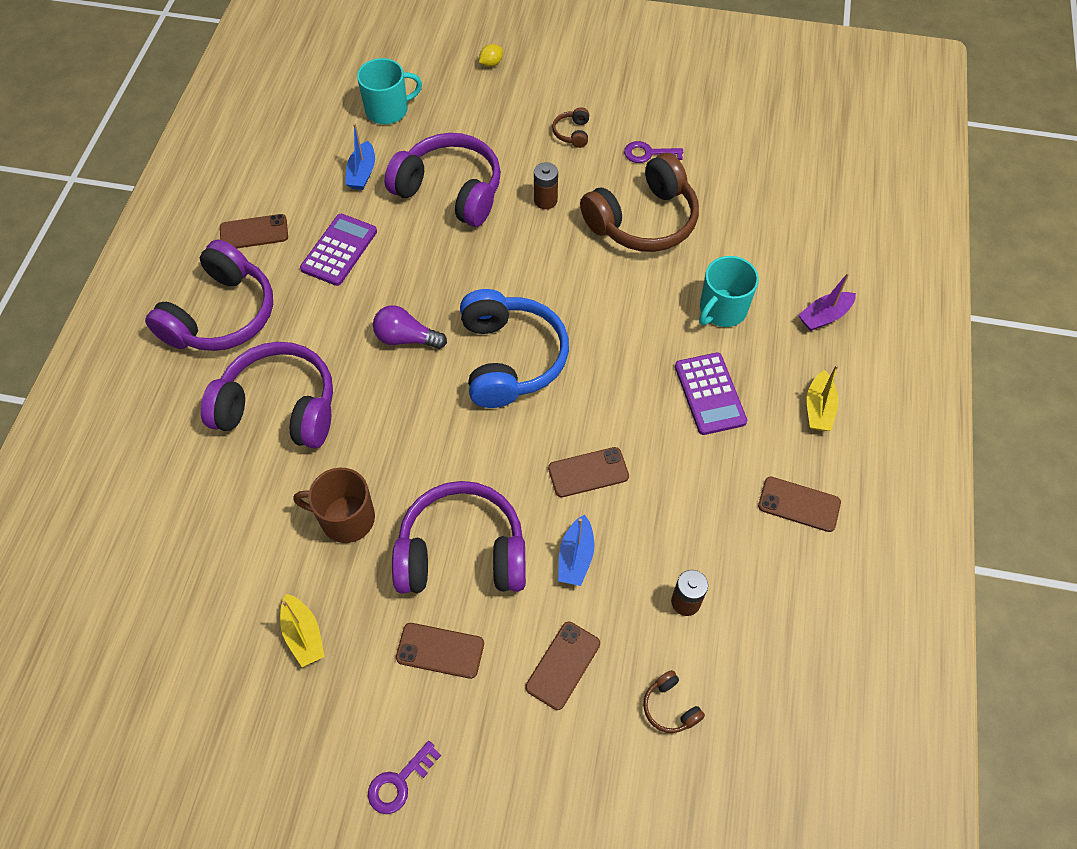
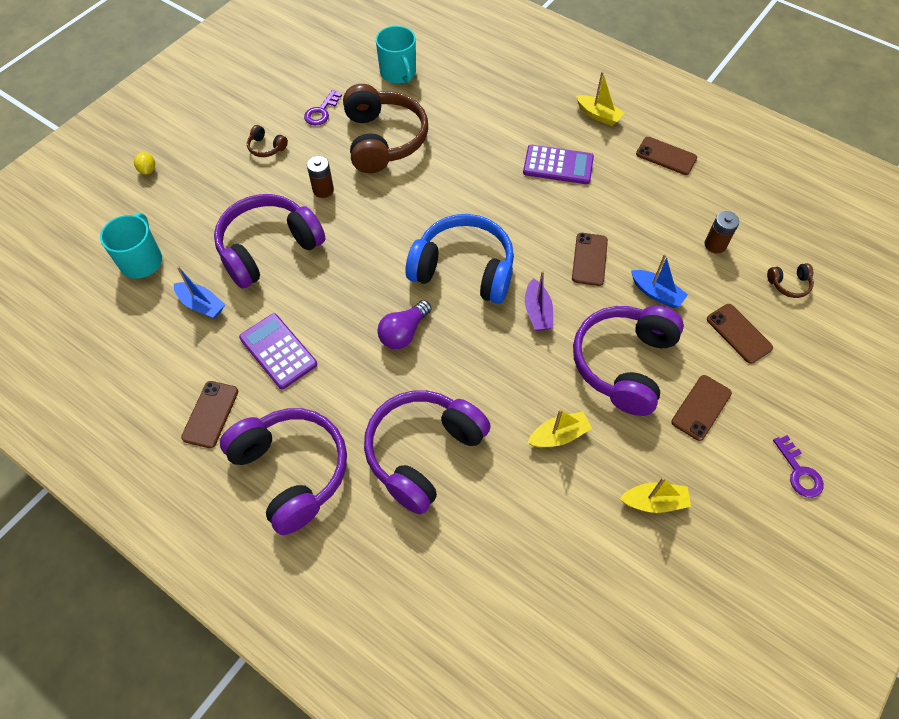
camera: 65 degrees left, 0 degrees up
(346, 518) = (558, 435): brown mug -> yellow boat
(722, 310) = (491, 130): turquoise mug -> turquoise mug (398, 73)
(799, 504) = (666, 156): brown phone -> brown phone turned 75 degrees clockwise
(824, 316) = (527, 81): purple boat -> purple boat (537, 312)

